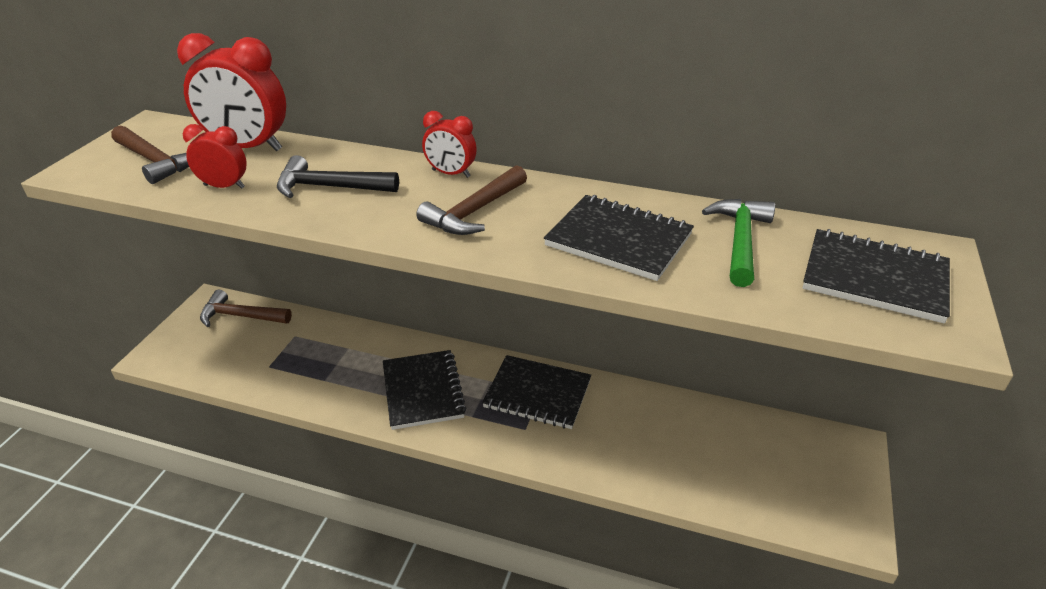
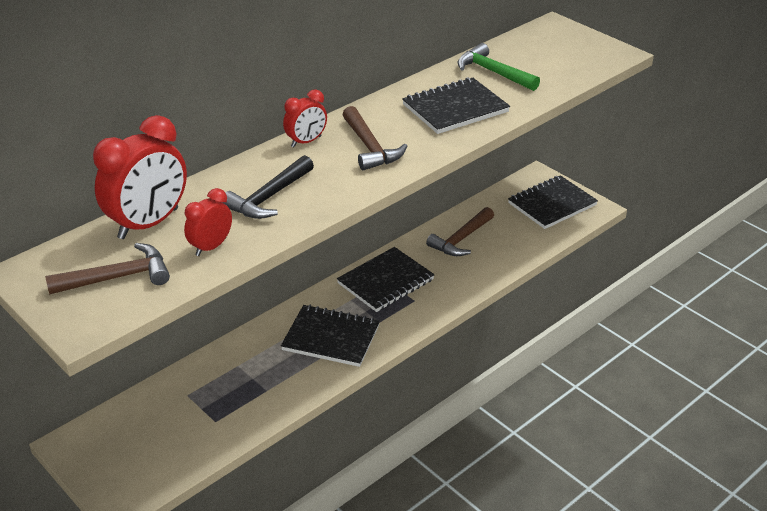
camera: 60 degrees left, 0 degrees up
(241, 316) = (119, 425): brown hammer -> brown hammer (461, 239)
(874, 278) = (561, 51): black notebook -> black notebook (552, 204)

